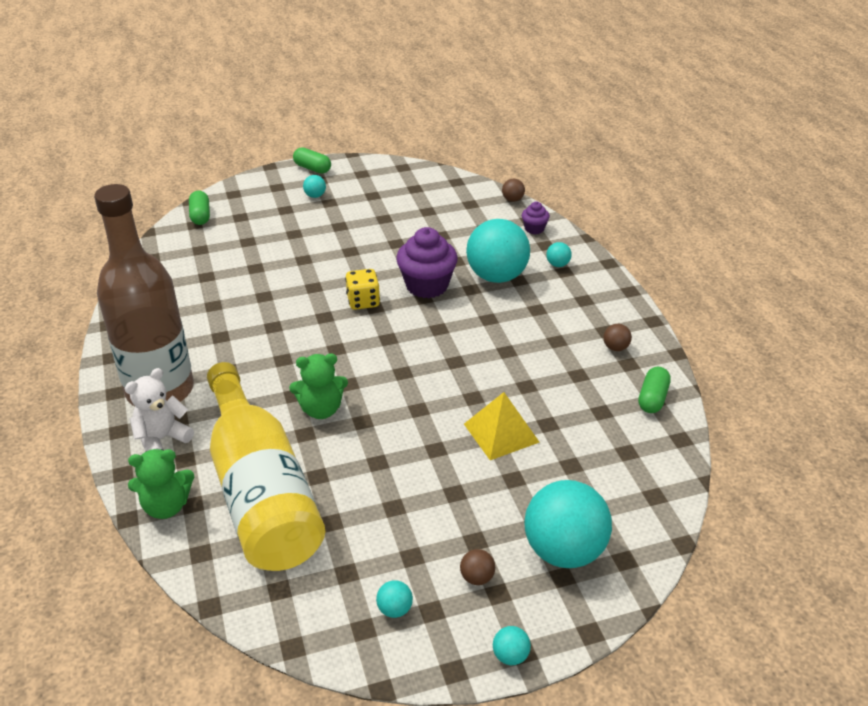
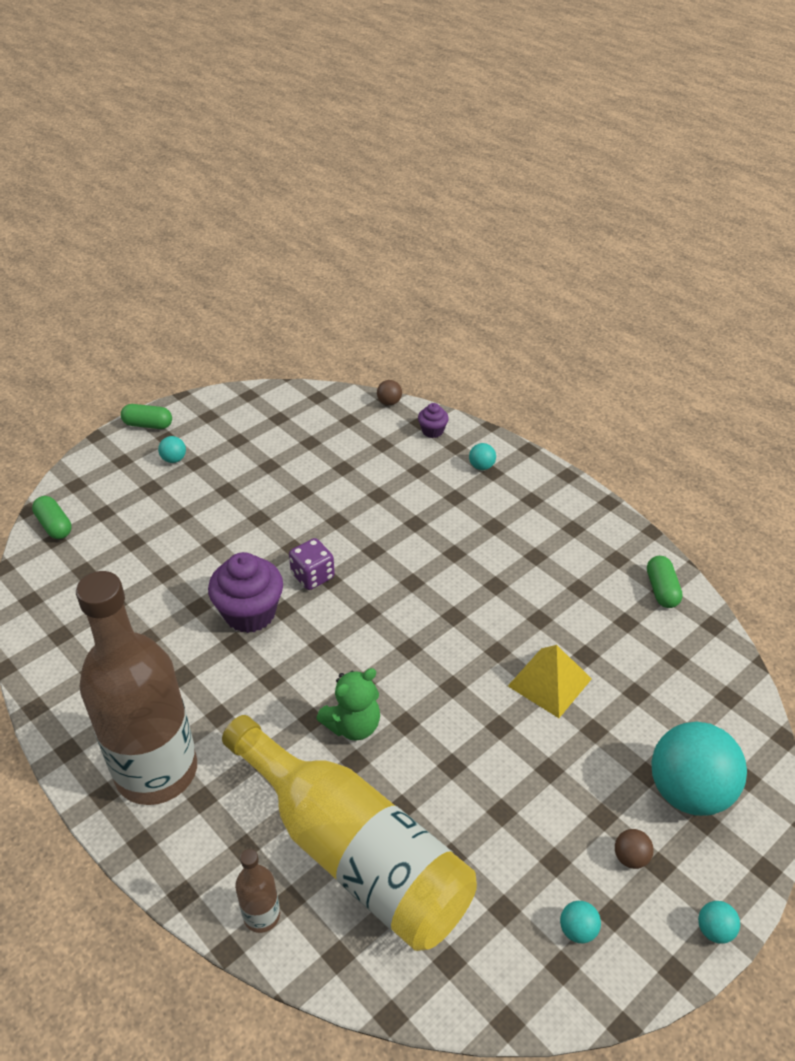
camera: 25 degrees left, 5 degrees up
(162, 439) = (200, 832): white teddy bear -> none
(166, 506) = (261, 915): green teddy bear -> brown bottle
(363, 301) = (312, 576): yellow dice -> purple dice
(427, 285) = (367, 534): purple cupcake -> purple cupcake (250, 613)
(496, 276) = (431, 500): turquoise ball -> none
(615, 348) = (594, 544): brown ball -> none

